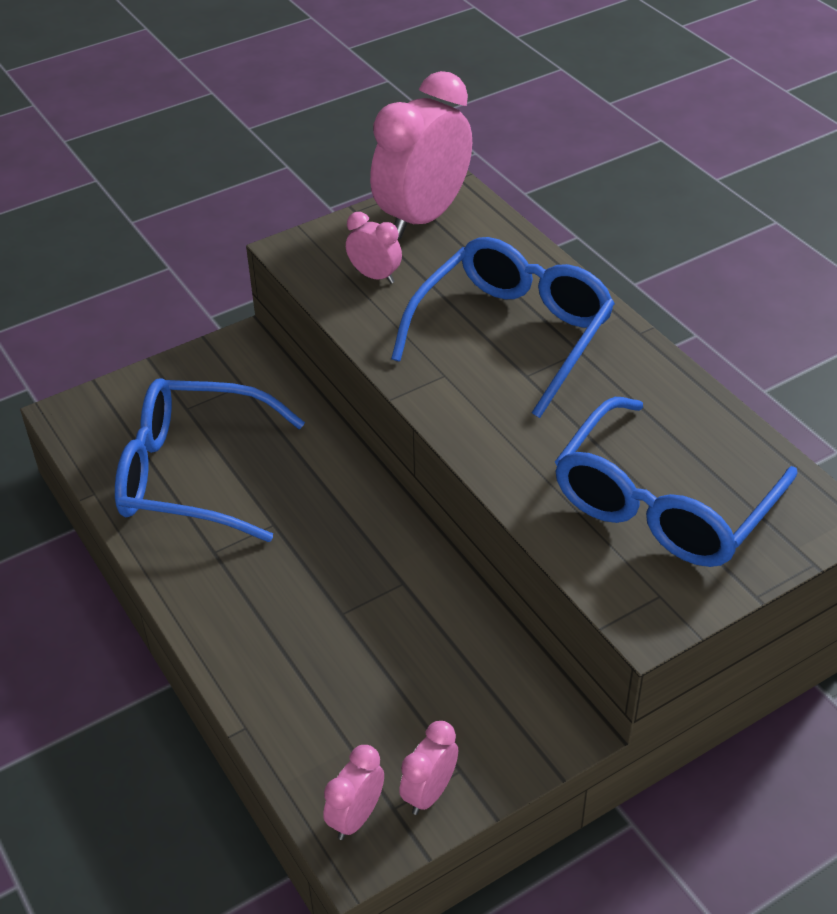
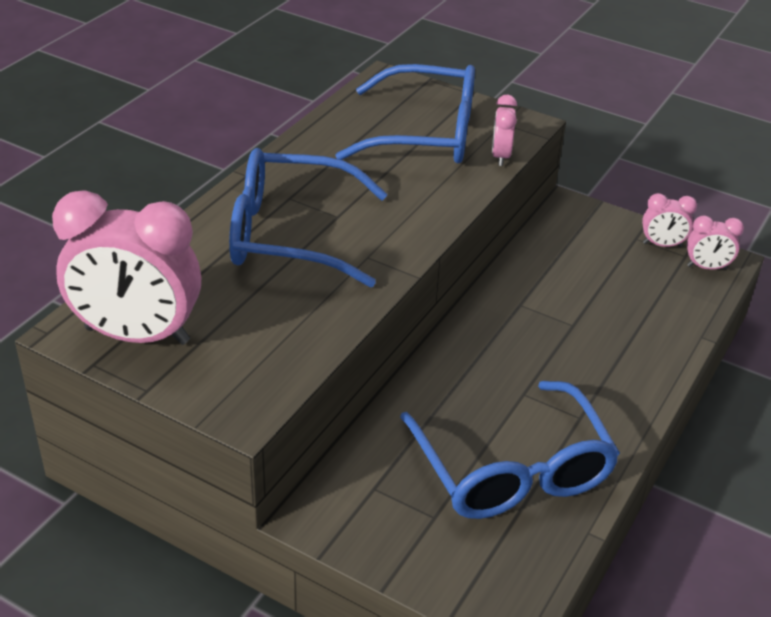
camera: 120 degrees left, 5 degrees down
(375, 276) = (256, 338): pink clock -> pink clock (500, 156)

